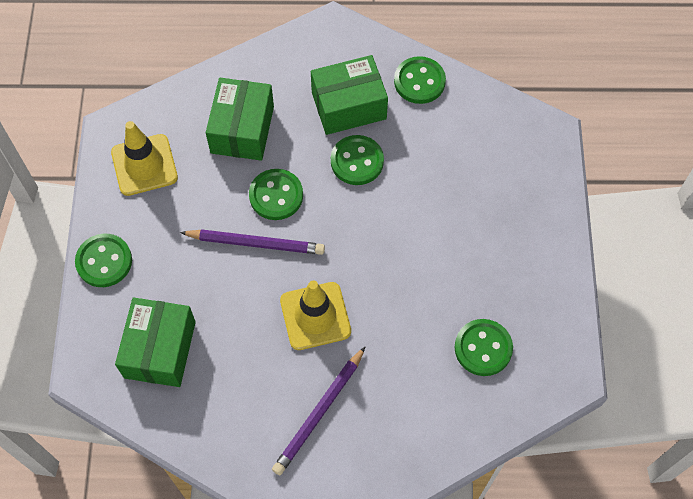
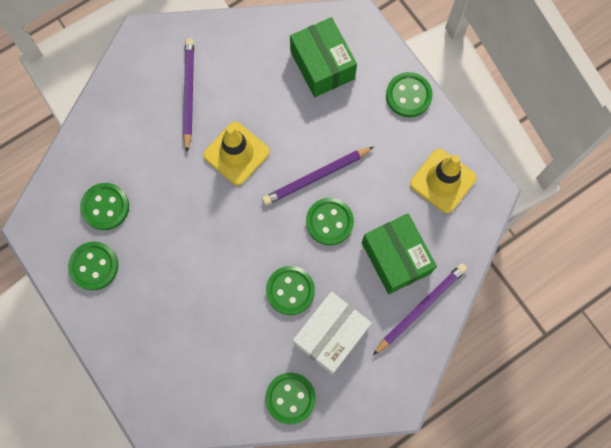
camera: 145 degrees right, 10 degrees up
(255, 79) = (420, 308): none -> purple pencil
(349, 106) = (331, 335): green box -> white box
(528, 297) = (94, 266): none -> green button

